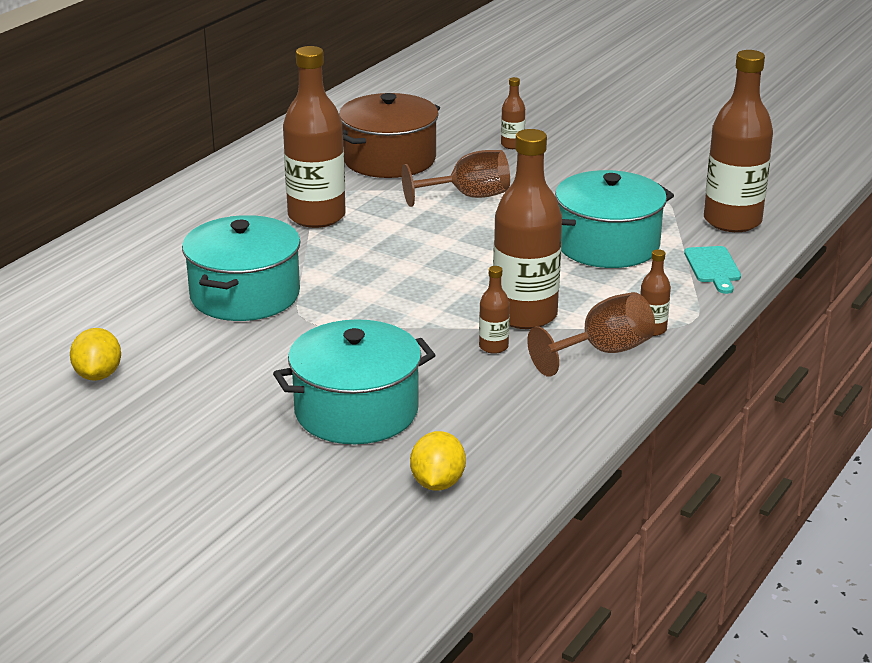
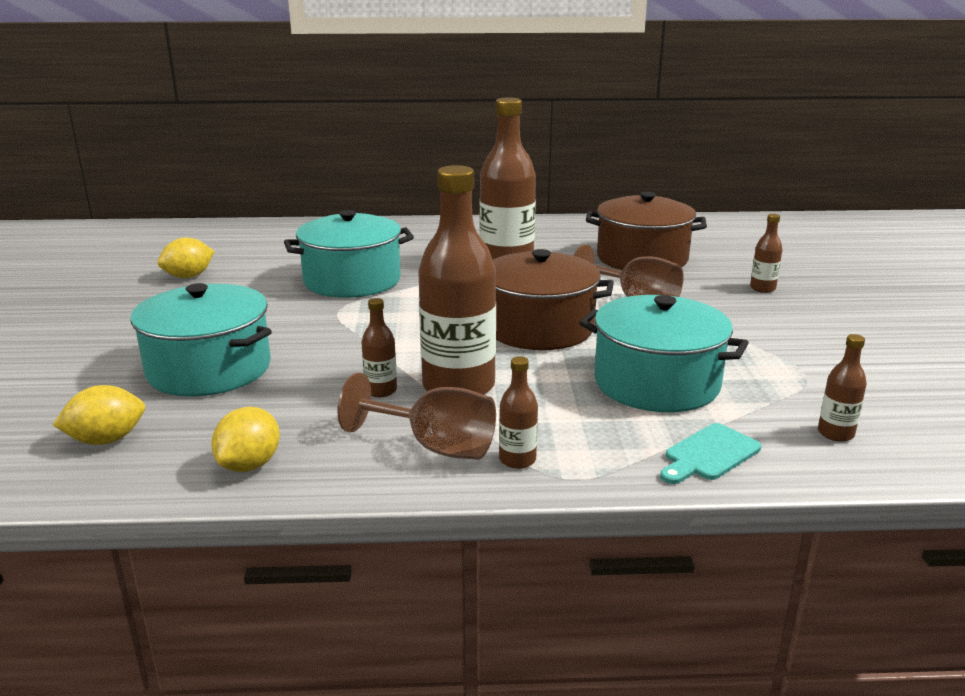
camera: 55 degrees right, 5 degrees down
(466, 251) = (539, 328): none -> brown pot
(549, 429) = (250, 465): none -> yellow lemon
(732, 221) = (835, 433): brown bottle -> brown bottle, size x0.44

